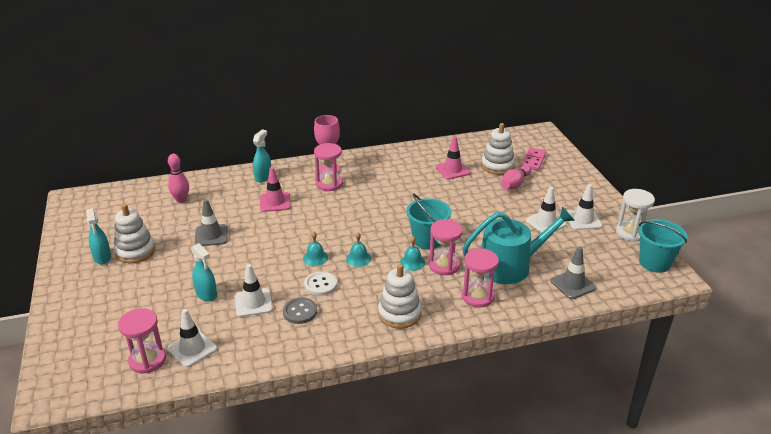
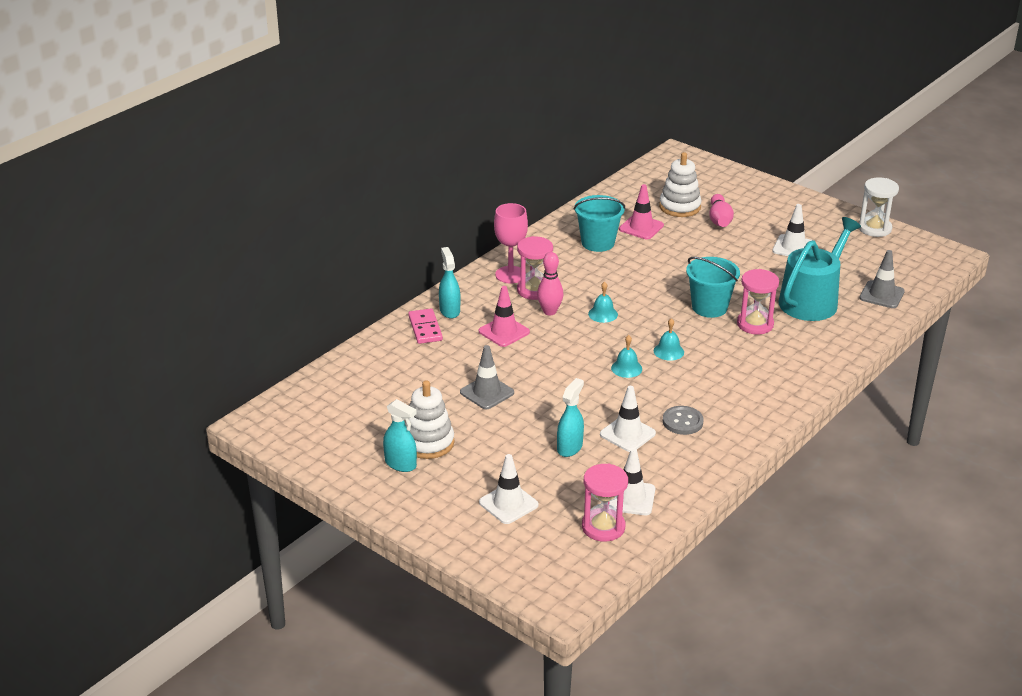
camera: 35 degrees left, 0 degrees up
(181, 200) = (393, 371): pink bowling pin -> pink bowling pin (549, 311)
(206, 294) = (570, 447): turquoise spray bottle -> turquoise spray bottle turned 75 degrees counterclockwise
(320, 285) = (667, 390): white button -> none
(399, 314) = (772, 383): white stacking toy -> none
(412, 262) = (723, 334): turquoise bell -> turquoise bell (603, 314)
(478, 296) = (818, 339): pink hourglass -> none
(533, 160) = (707, 188): pink domino -> pink domino (425, 328)
(583, 220) = (822, 232): white traffic cone -> white traffic cone (508, 504)
(654, 263) = (923, 248): turquoise bucket -> turquoise bucket (598, 243)

